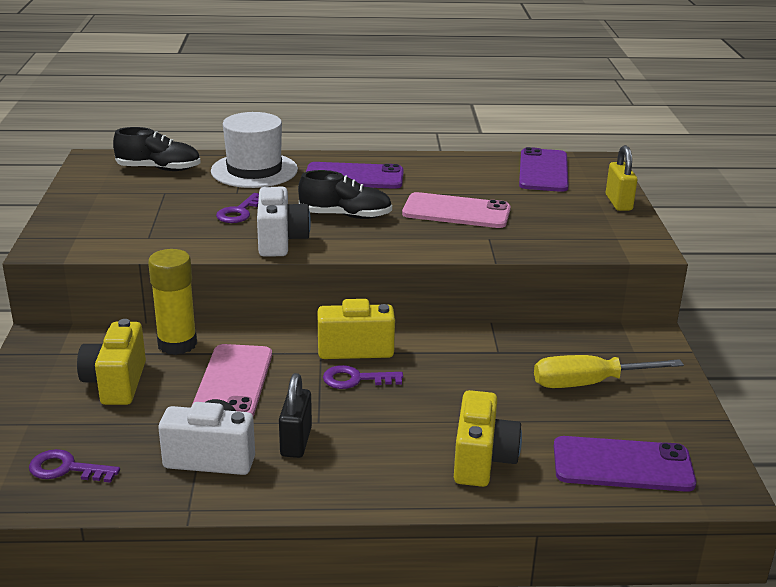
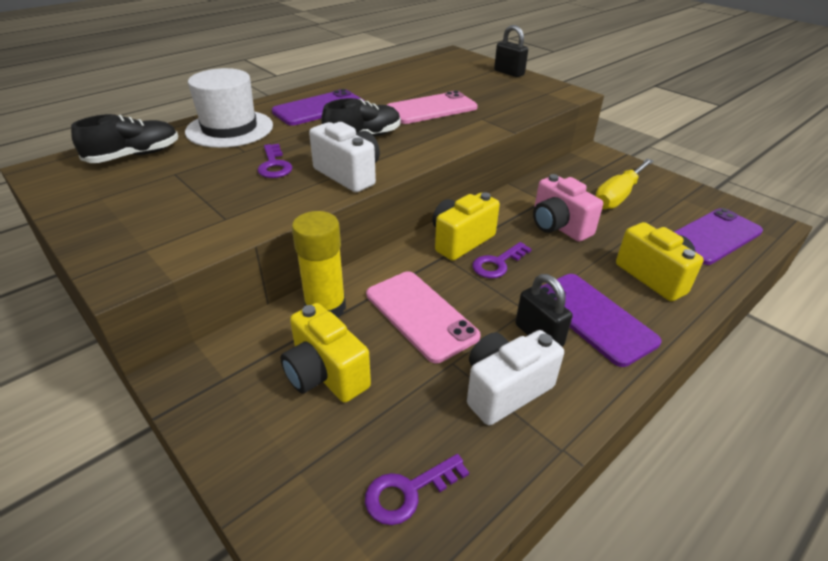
camera: 40 degrees left, 10 degrees up
(468, 379) = (558, 226): none -> pink camera
(543, 171) = (434, 67): purple phone -> purple phone (593, 318)
(618, 203) = (509, 73): yellow padlock -> black padlock

